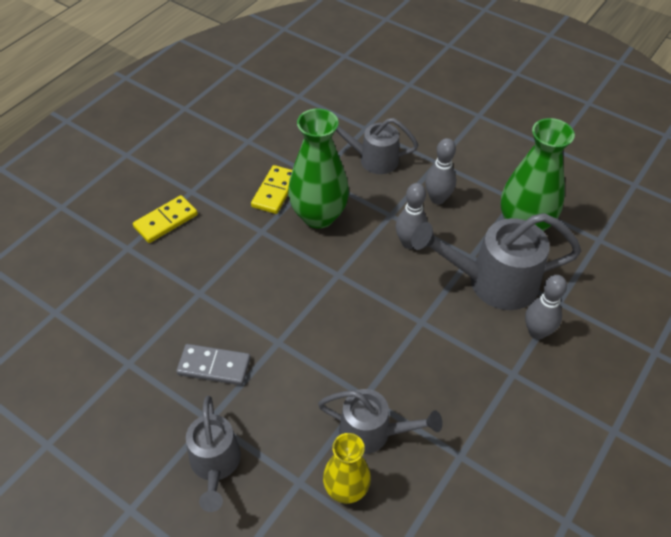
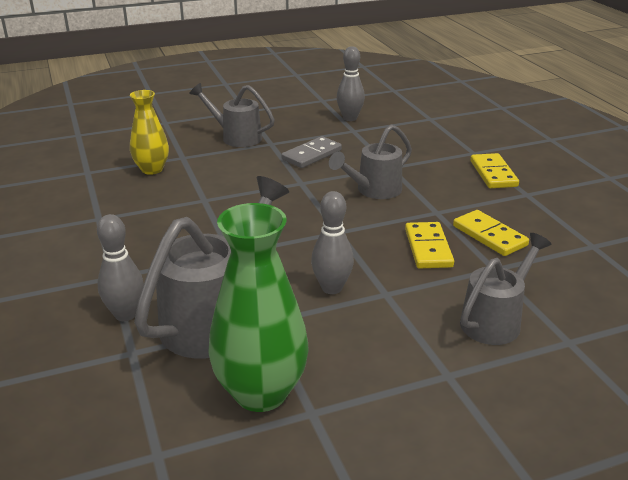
camera: 125 degrees right, 20 degrees down
(318, 216) = (428, 248): green vase -> yellow domino
(372, 432) = (172, 192): grey watering can -> grey watering can (374, 190)
(437, 199) = (378, 341): grey bowling pin -> grey bowling pin (350, 118)

